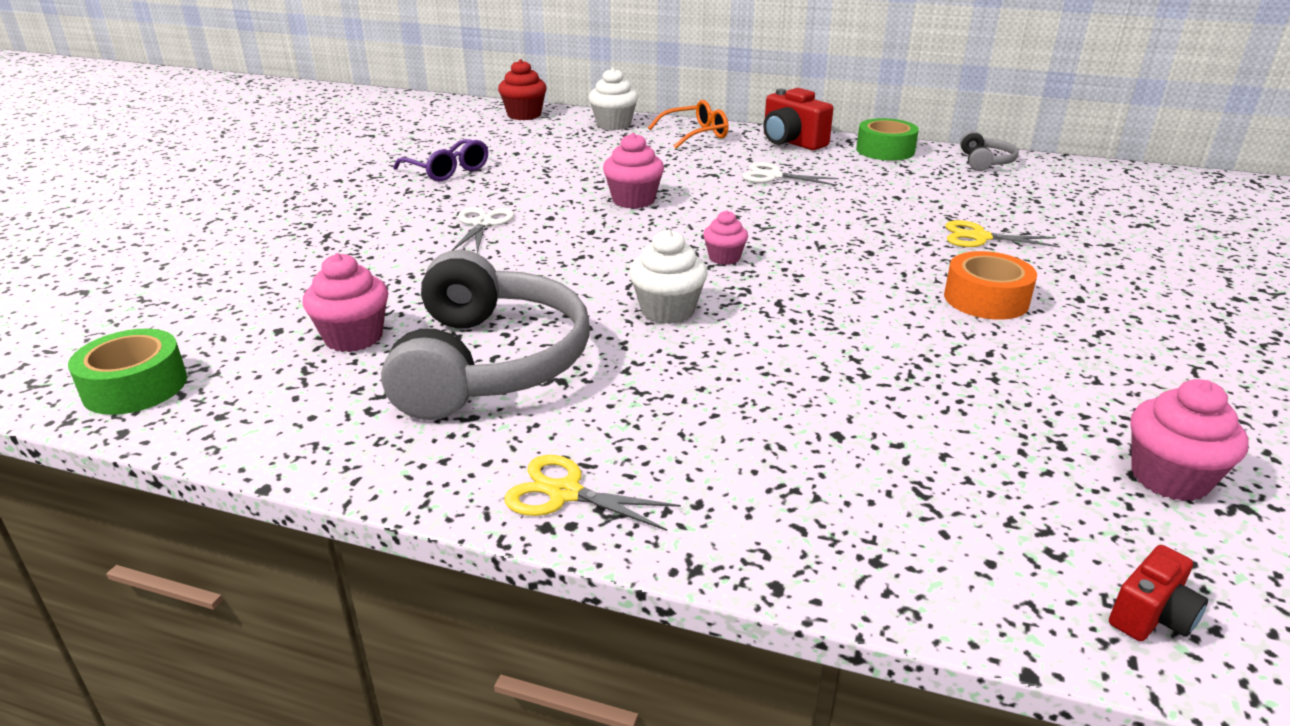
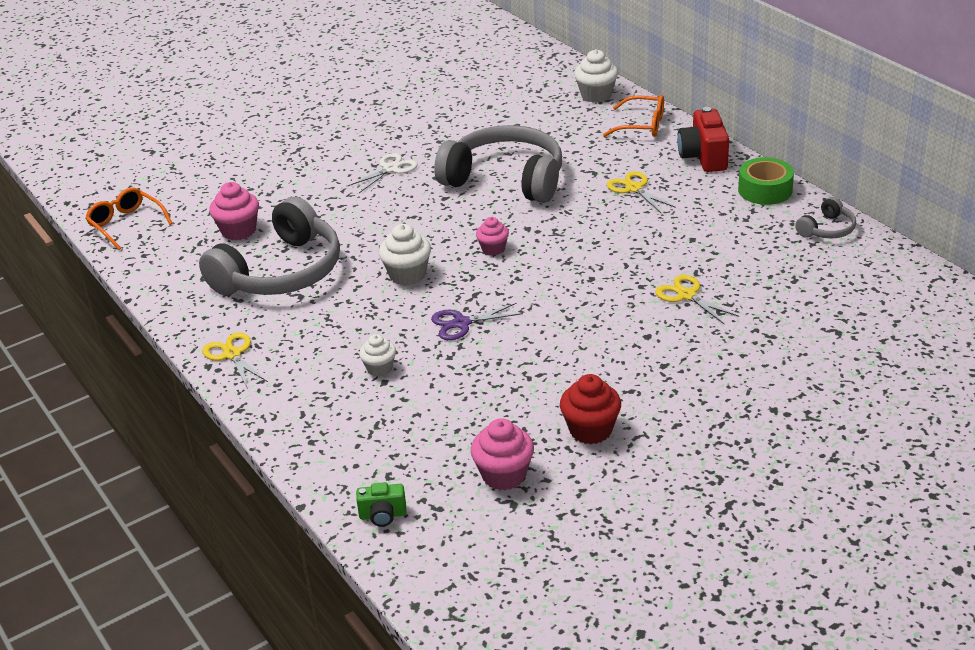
camera: 40 degrees right, 5 degrees up
(135, 387) = (126, 224): green tape -> orange glasses
(448, 170) = (425, 111): purple glasses -> none
(524, 115) = (545, 64): red cupcake -> red cupcake (590, 430)
(633, 200) = (505, 179): pink cupcake -> grey headphones
(773, 176) = (634, 188): white scissors -> yellow scissors
(805, 421) = (379, 368): none -> white cupcake
(816, 336) = (462, 323): none -> purple scissors
(986, 299) = (602, 341): orange tape -> none
(1151, 616) = (383, 515): red camera -> green camera

